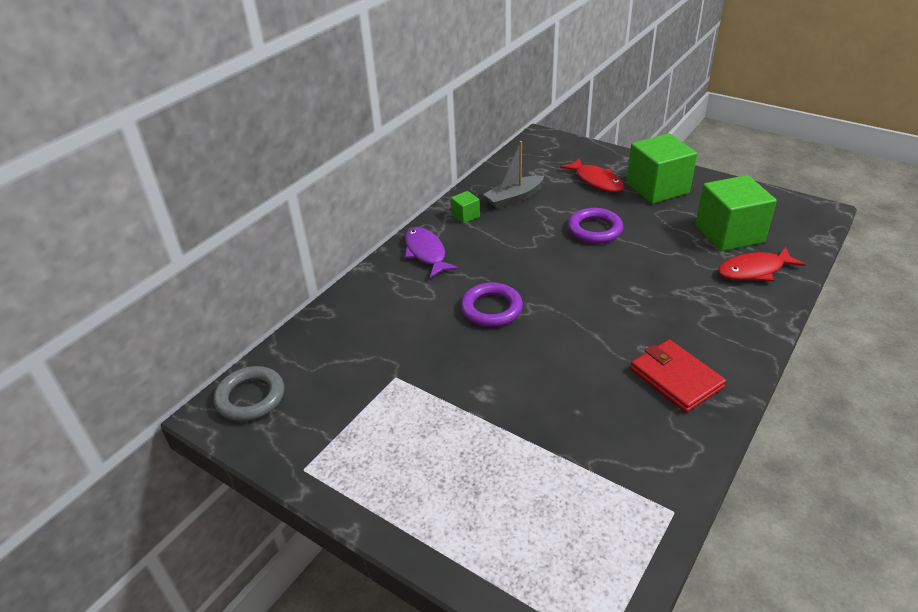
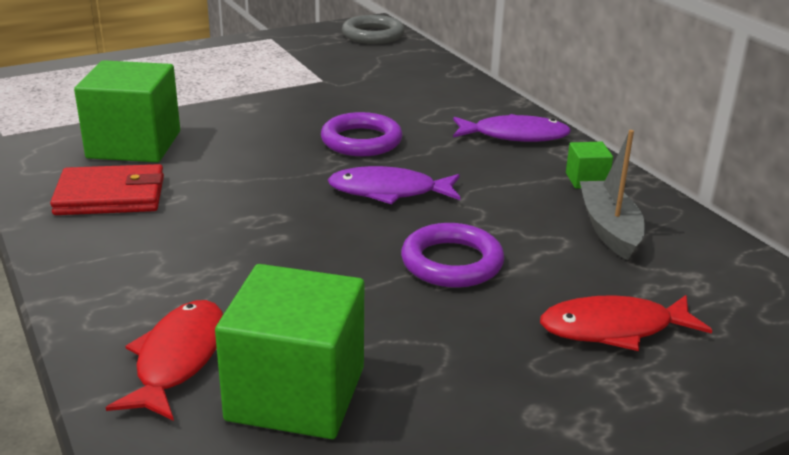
camera: 115 degrees right, 10 degrees down
(547, 272) = (389, 192): none -> purple fish
(657, 188) = (531, 391): green cube -> green cube (134, 145)

